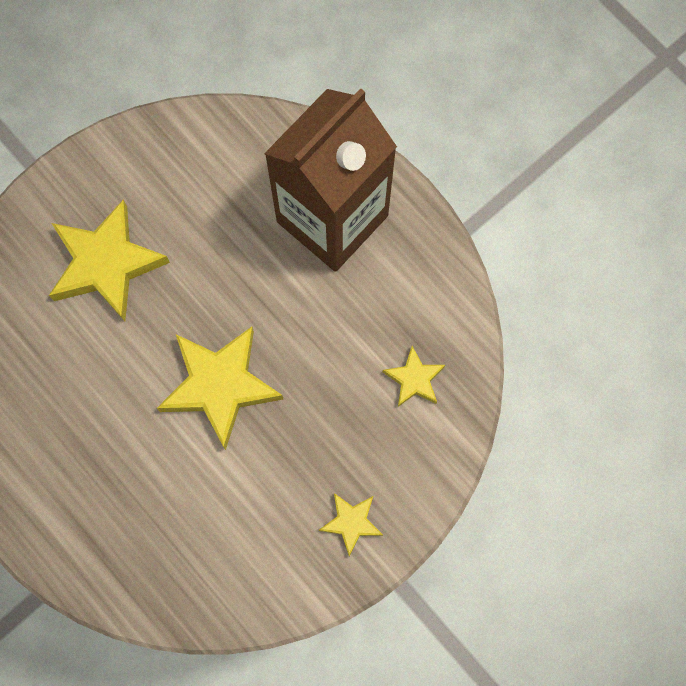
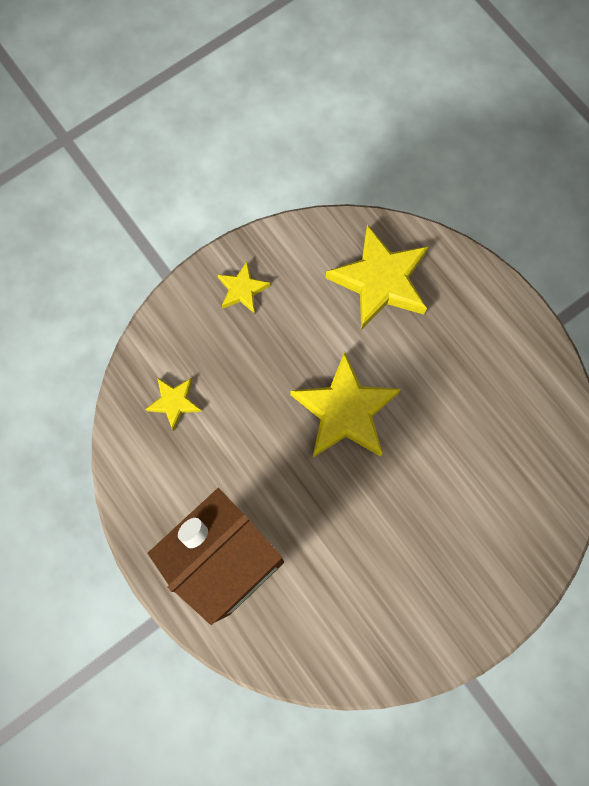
camera: 175 degrees left, 0 degrees up
(106, 264) = (445, 533): yellow star -> yellow star (380, 281)

